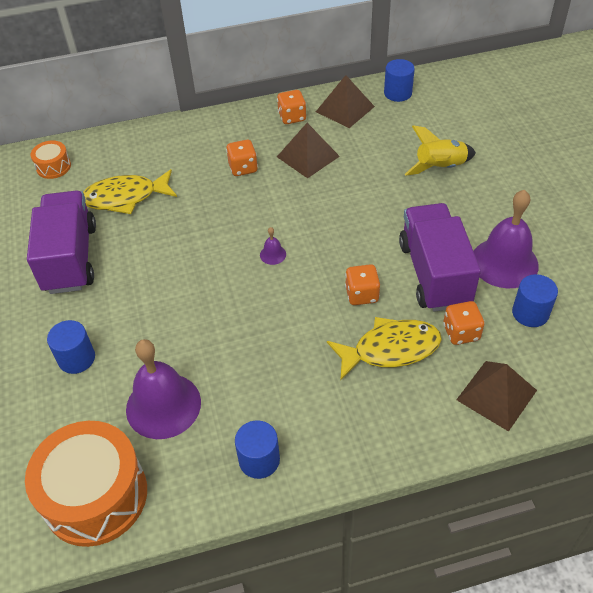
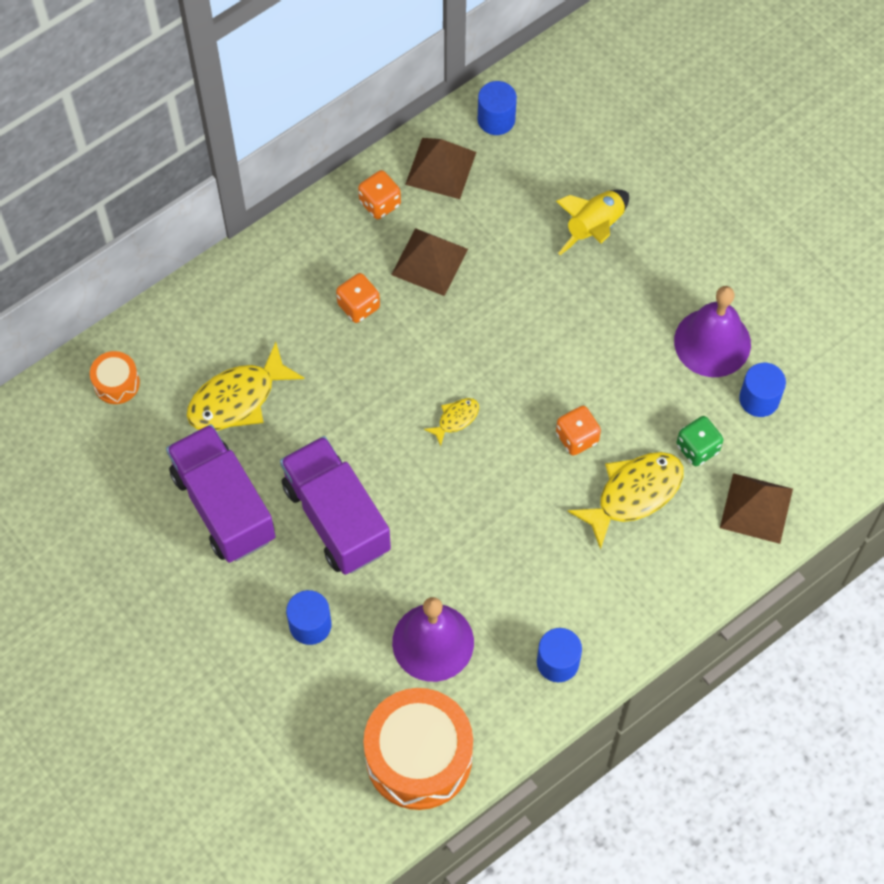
camera: 25 degrees left, 15 degrees up
(273, 254) = (456, 419): purple bell -> yellow fish
(434, 273) = (643, 383): purple truck -> purple truck (336, 518)
(461, 332) = (697, 448): orange dice -> green dice

